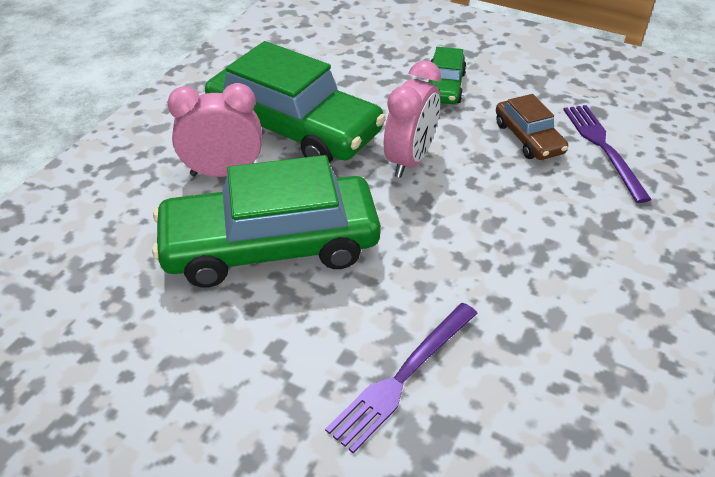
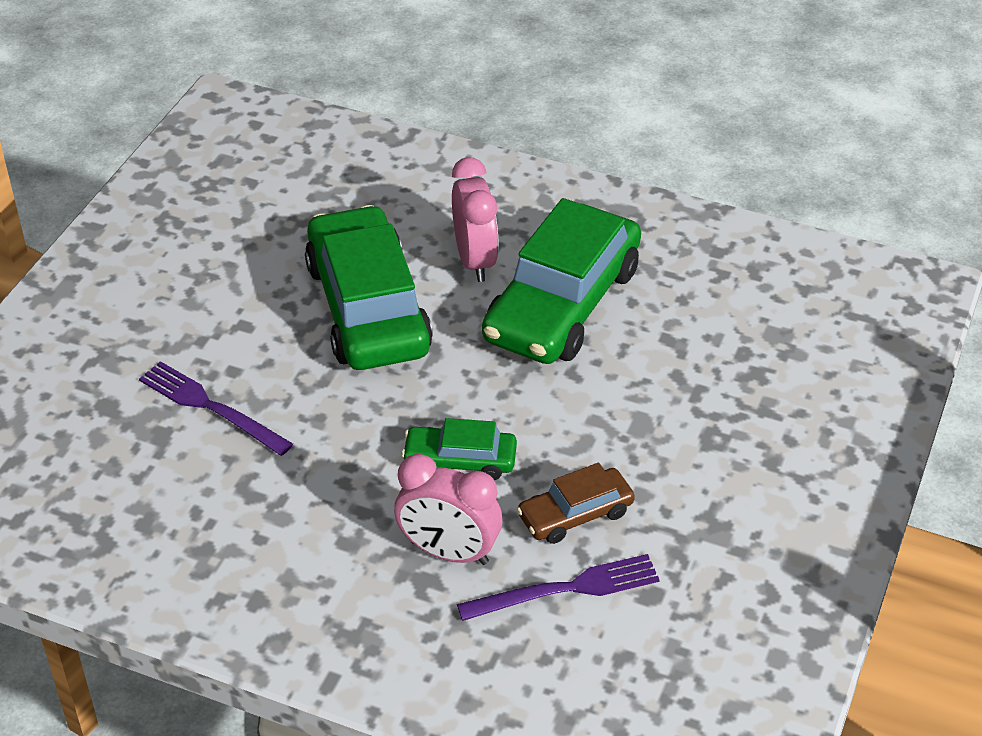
camera: 85 degrees right, 0 degrees up
(410, 160) = (515, 404): pink clock -> pink clock (449, 552)
(444, 87) = (677, 434): green car -> green car (460, 460)

